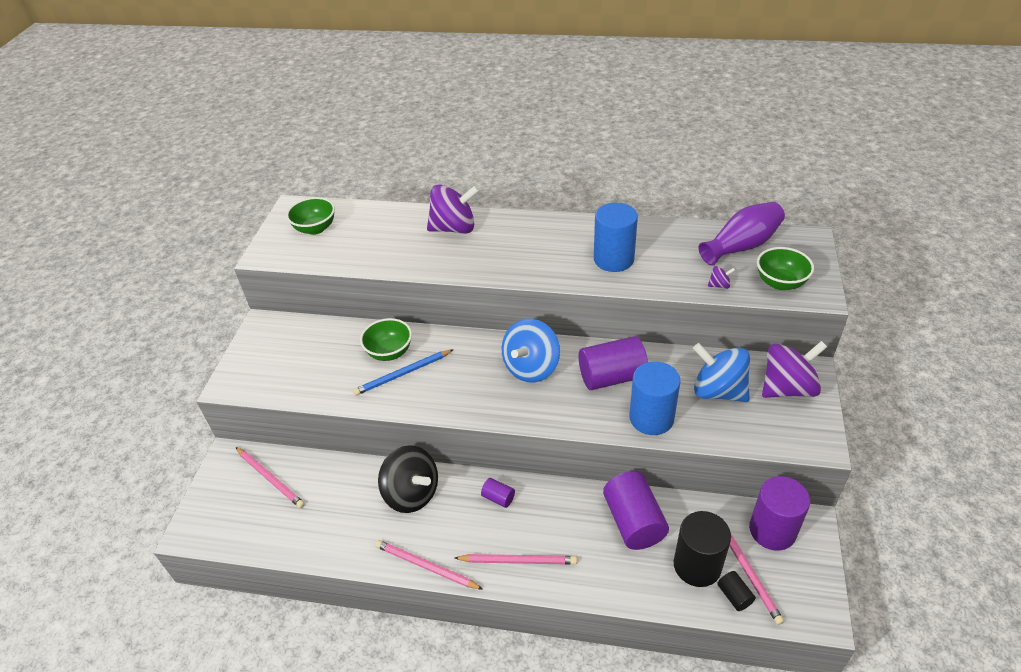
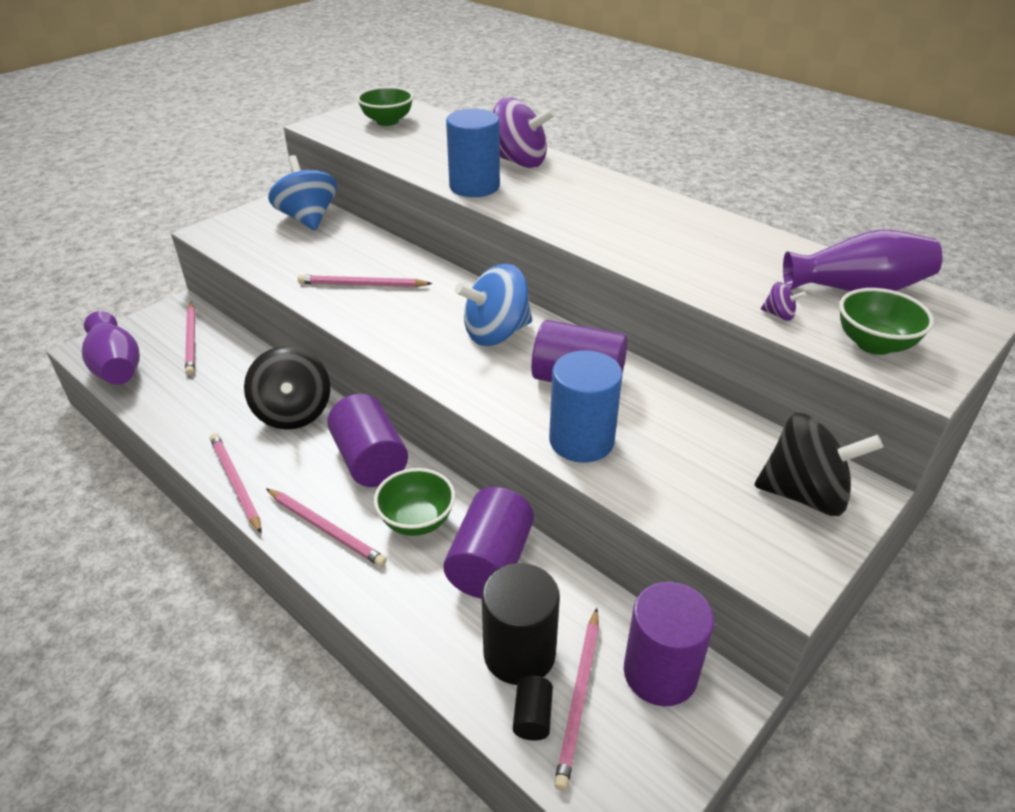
camera: 30 degrees right, 5 degrees down
(234, 533) = (117, 367): none -> purple vase
(389, 352) = (371, 263): green bowl -> green bowl (417, 521)
(402, 374) = (362, 285): blue pencil -> pink pencil
(498, 498) = (370, 460): purple cylinder -> purple cylinder, size x2.14
(613, 259) = (666, 244): blue cylinder -> blue cylinder (474, 186)
(718, 391) = (699, 453): blue spinning top -> blue spinning top (308, 219)
(787, 388) = (804, 494): purple spinning top -> black spinning top

